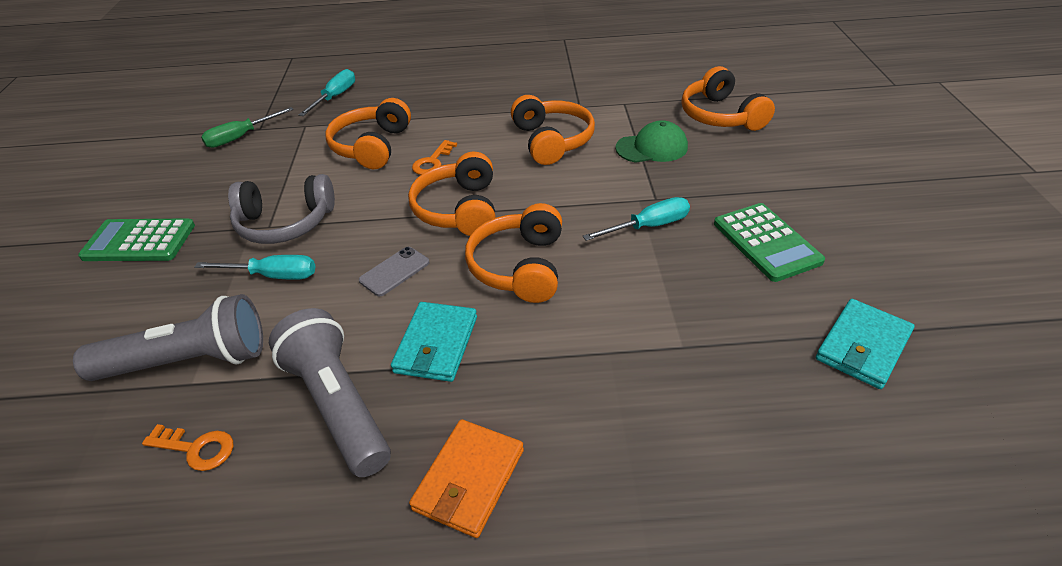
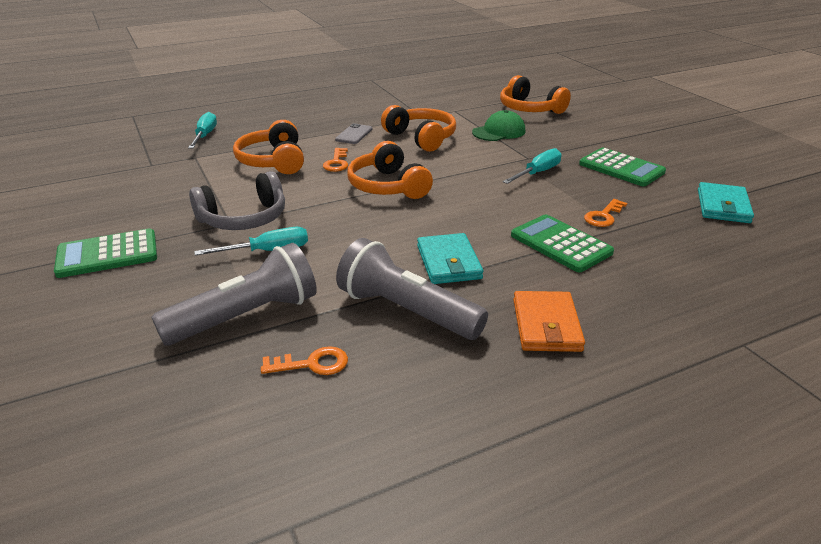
camera: 25 degrees left, 10 degrees down
(241, 137) = (138, 172): green screwdriver -> none
(394, 271) = (372, 229): grey phone -> grey phone (354, 134)
(519, 267) = (467, 209): orange headphones -> none
(586, 353) = (560, 244): none -> green calculator
(677, 320) = (604, 216): none -> orange key

